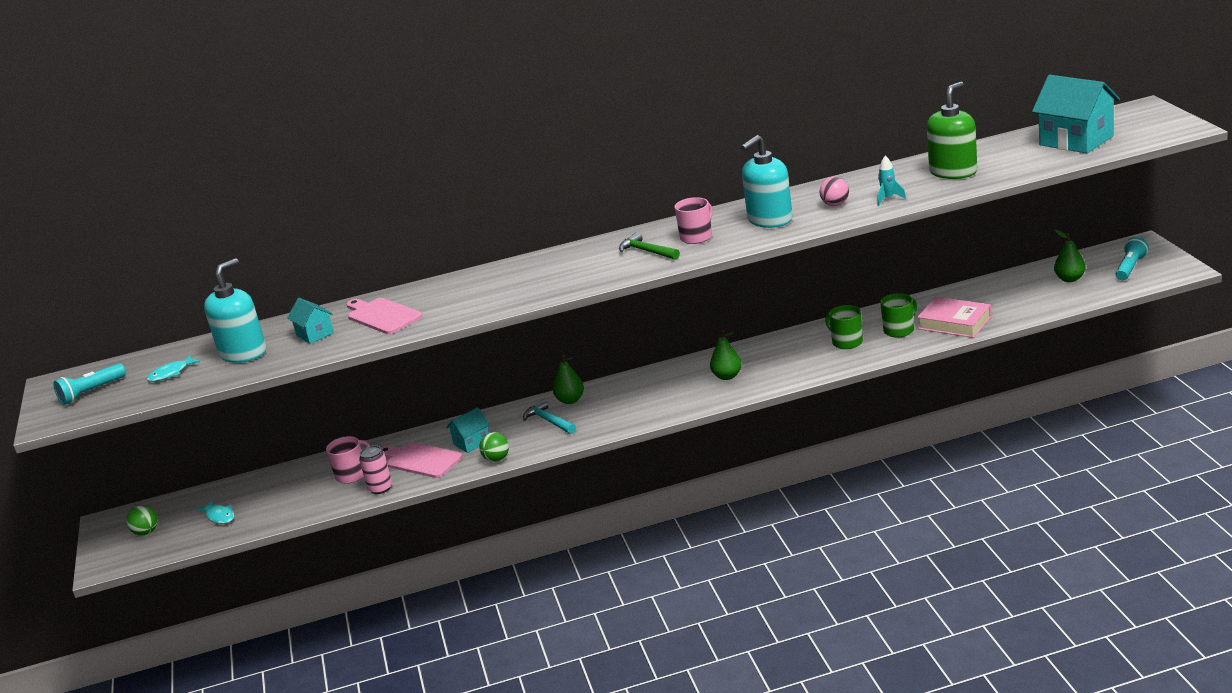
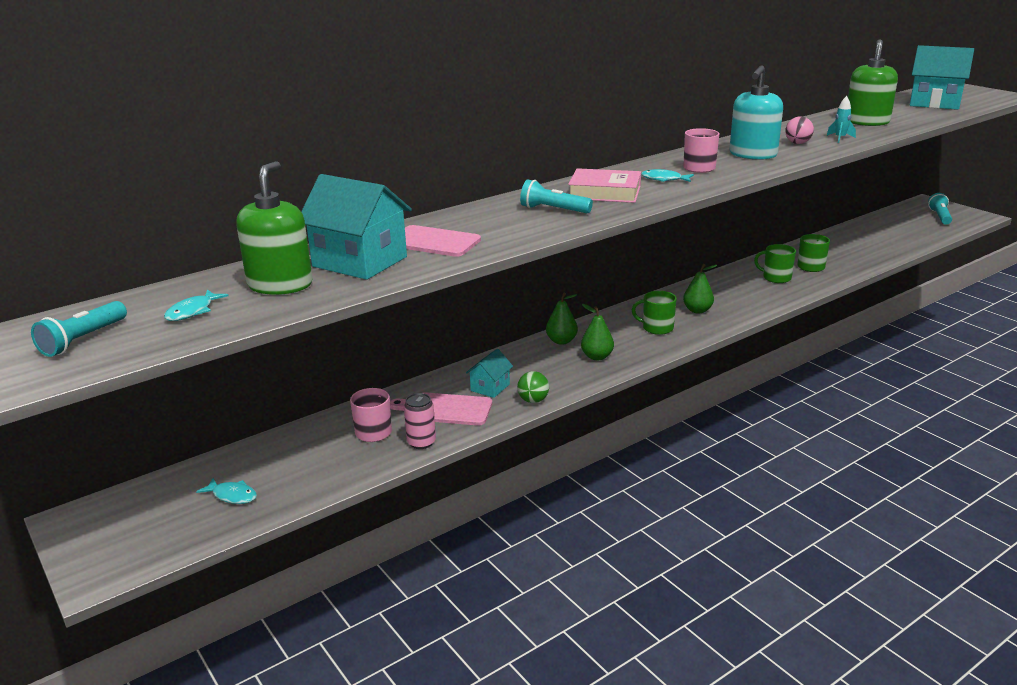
camera: 25 degrees left, 0 degrees up
(146, 532) = (137, 526): green ball -> none
(243, 353) = (280, 285): turquoise soap dispenser -> green soap dispenser
(315, 334) = (360, 261): turquoise house -> turquoise house, size x1.95
(512, 285) = (553, 210): none -> turquoise flashlight
(548, 421) = (556, 361): turquoise hammer -> none
(646, 251) = (664, 179): green hammer -> turquoise fish
(669, 393) = (657, 328): none -> green mug
(954, 323) = (851, 259): pink book -> pink book (604, 192)
(1069, 279) = (903, 226): green pear -> green pear (597, 357)

